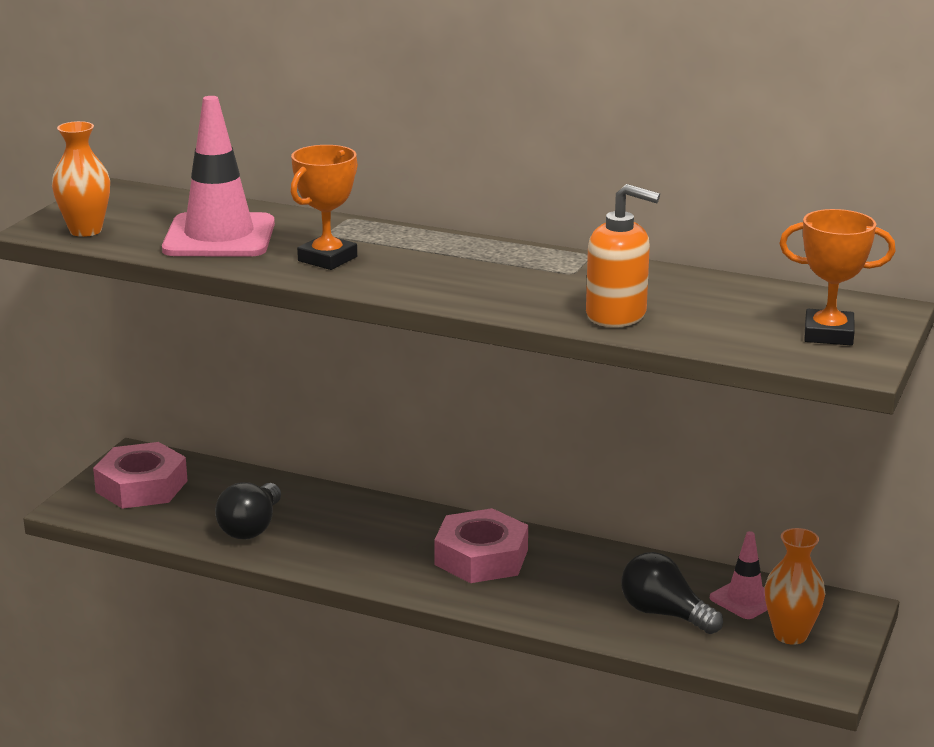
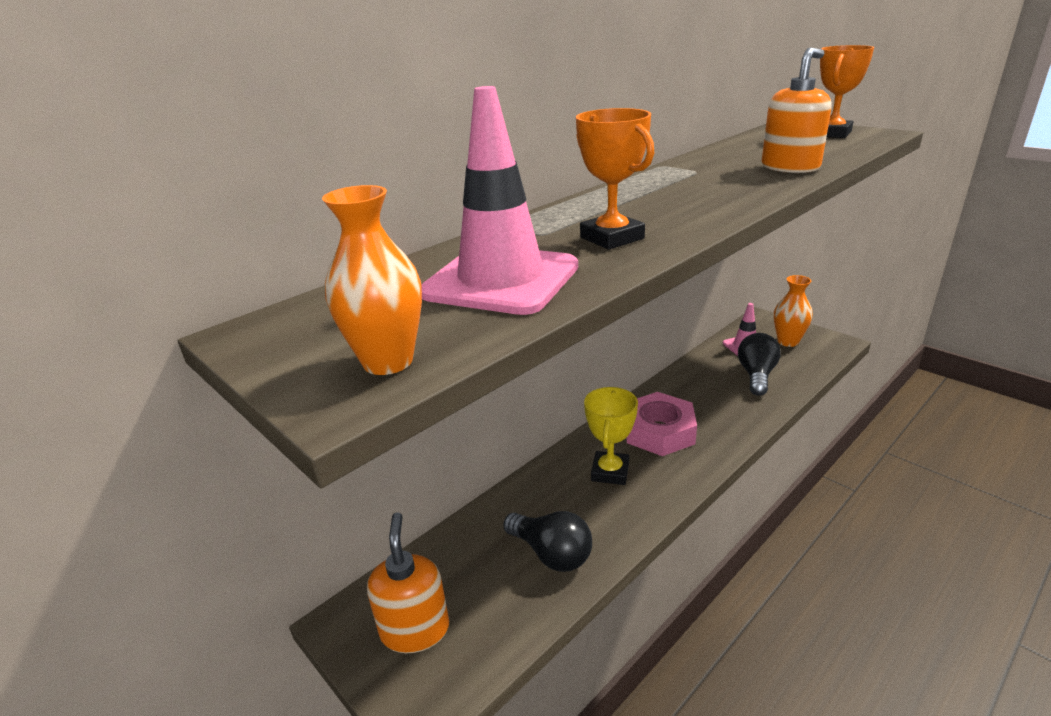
camera: 65 degrees left, 5 degrees up
(141, 486) = (415, 629): pink nut -> orange soap dispenser
(387, 538) = (610, 472): none -> yellow trophy
(664, 614) = (756, 375): black light bulb -> black light bulb turned 135 degrees clockwise

